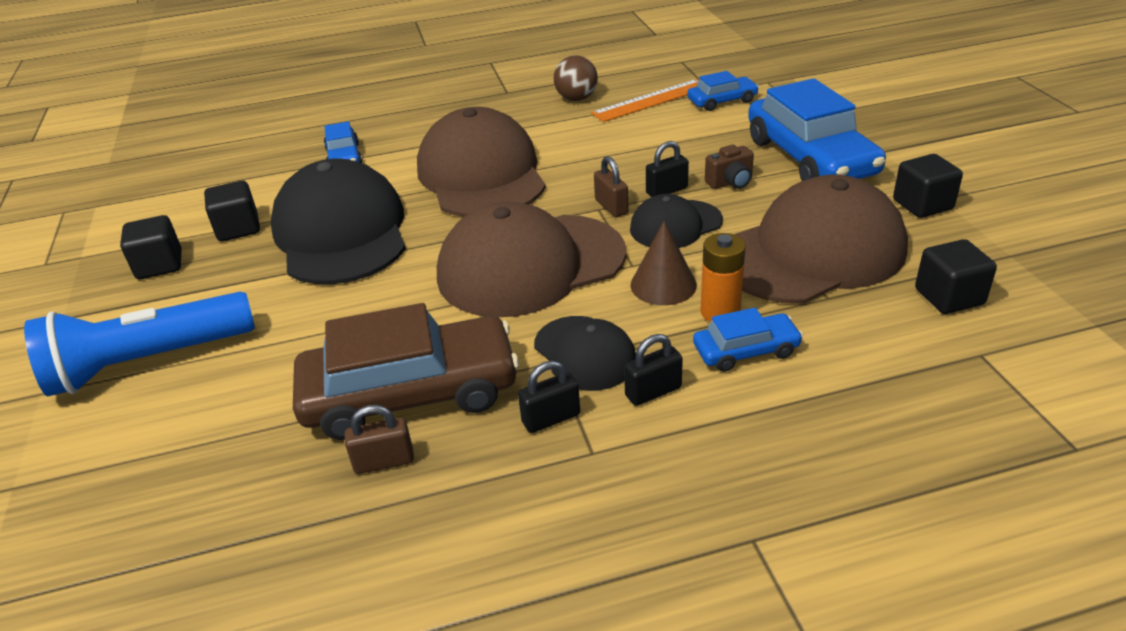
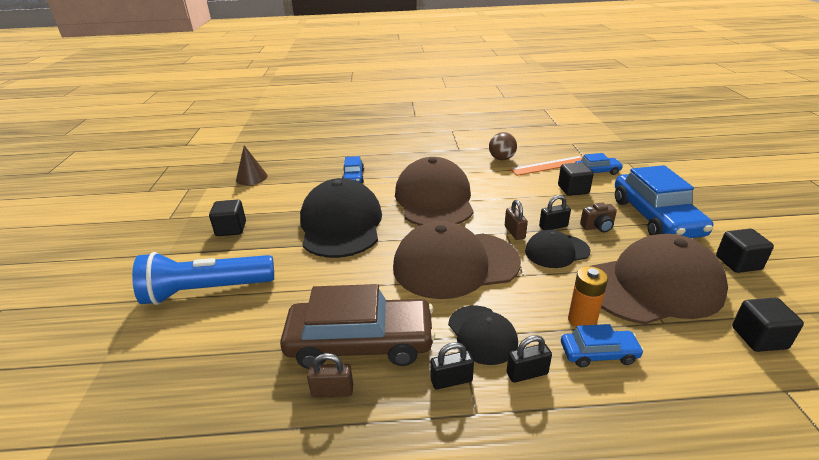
camera: 10 degrees right, 5 degrees down
(238, 228) = (282, 213): black cube -> black cube (573, 189)
(663, 285) = (543, 293): brown cone -> brown cone (251, 177)

